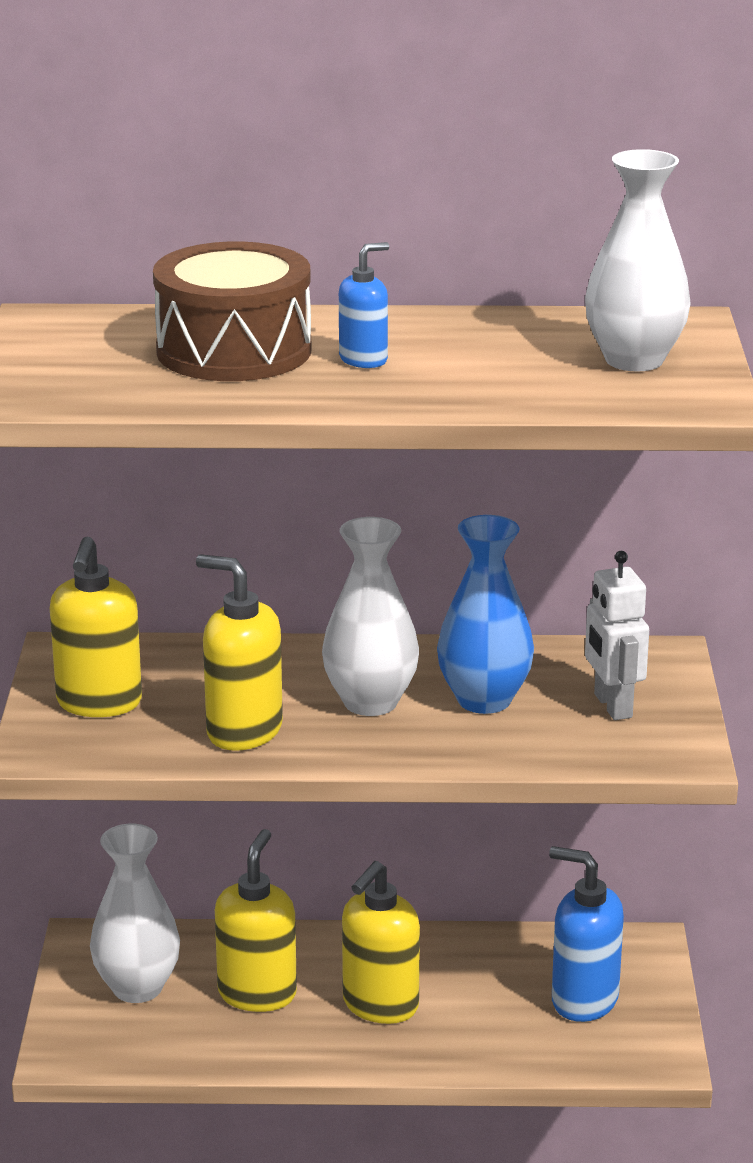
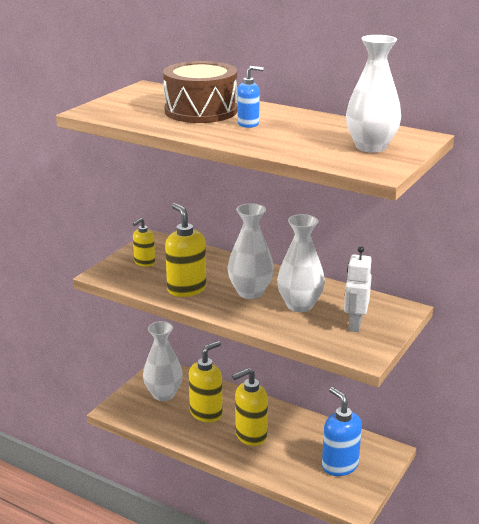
camera: 30 degrees right, 0 degrees up
(99, 703) = (144, 263): yellow soap dispenser -> yellow soap dispenser, size x0.60
(484, 700) = (299, 305): blue vase -> white vase

